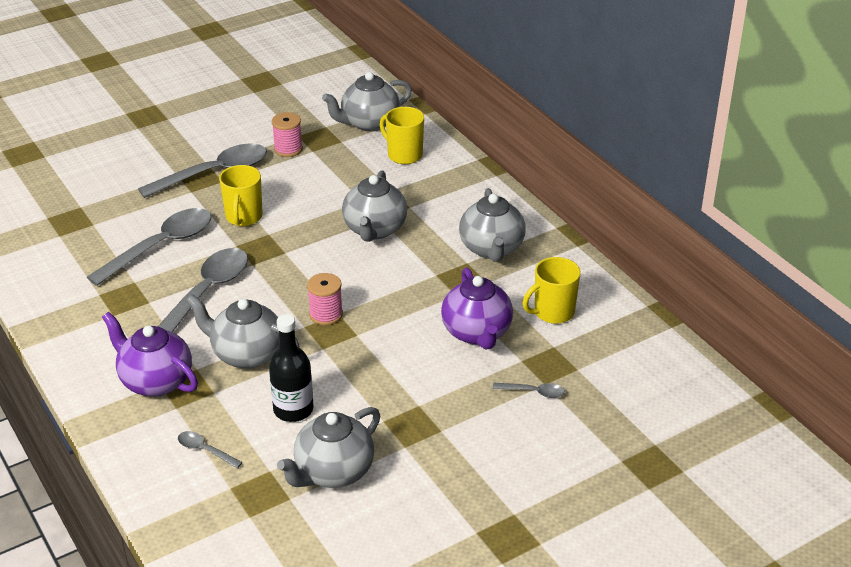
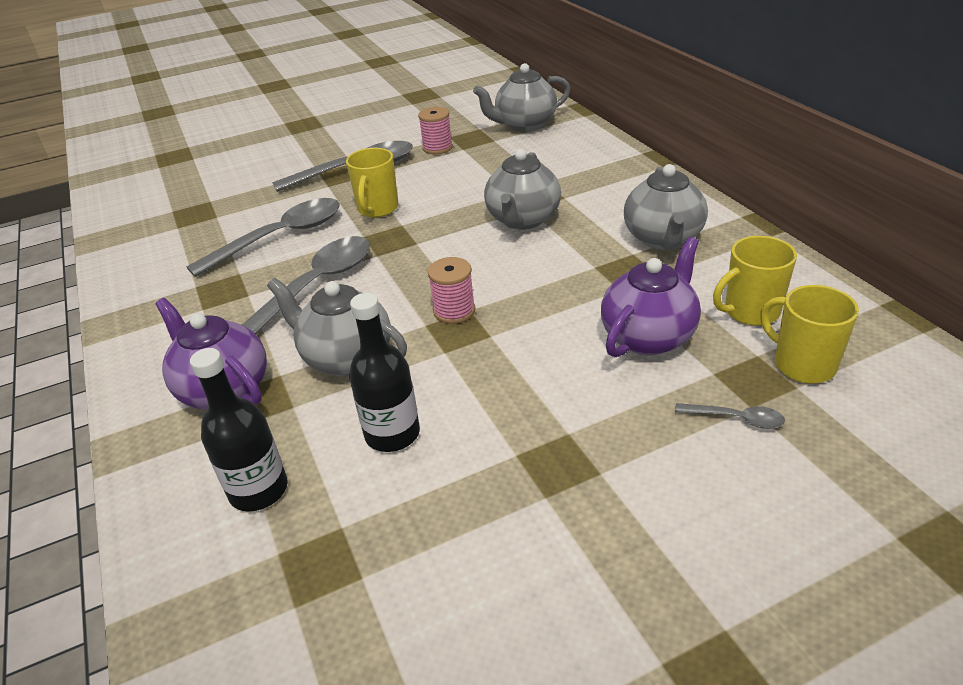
camera: 10 degrees right, 0 degrees up
(205, 450) = (258, 490): grey spoon -> black bottle
(333, 472) = (433, 535): grey teapot -> none
(404, 155) = (560, 150): yellow mug -> yellow mug (802, 364)
(477, 333) = (649, 336): purple teapot -> purple teapot turned 135 degrees counterclockwise

